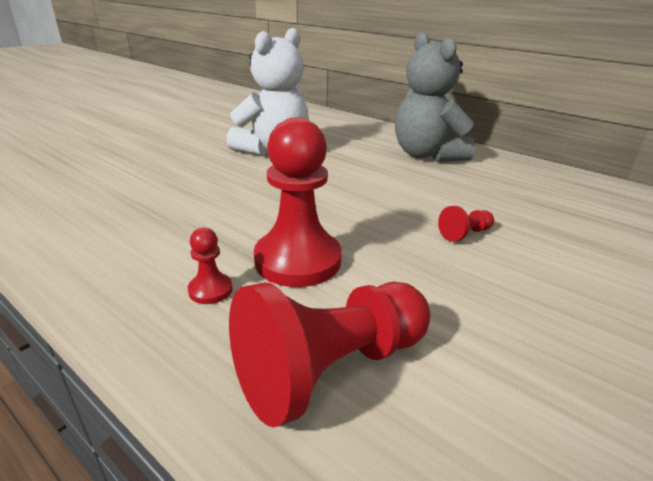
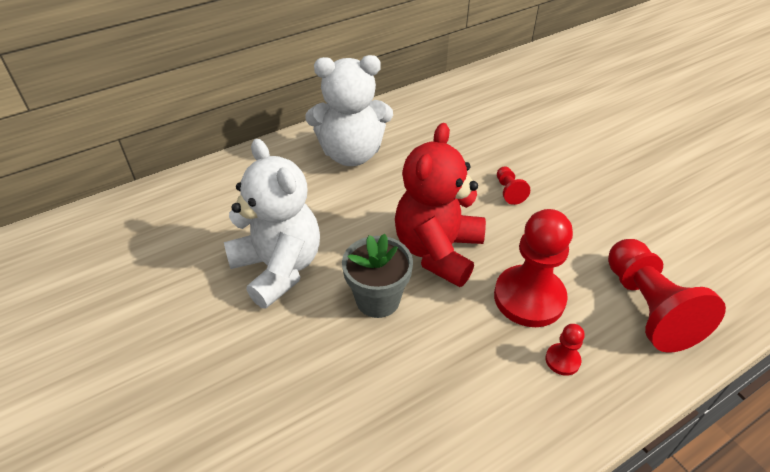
camera: 70 degrees left, 15 degrees up
(258, 185) = (378, 299): none -> grey flower pot
(334, 204) = (438, 251): none -> red teddy bear
(427, 155) = (351, 154): grey teddy bear -> white teddy bear

